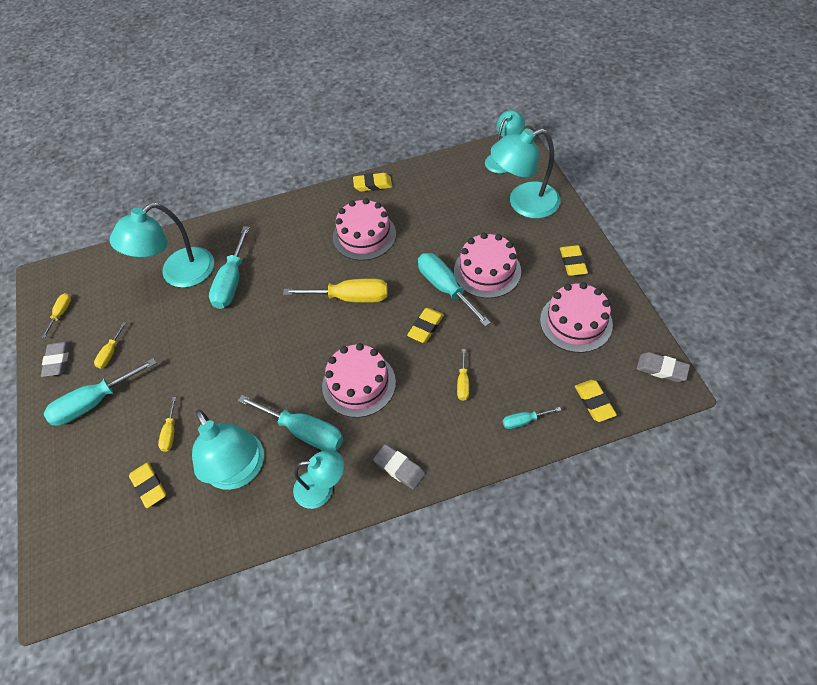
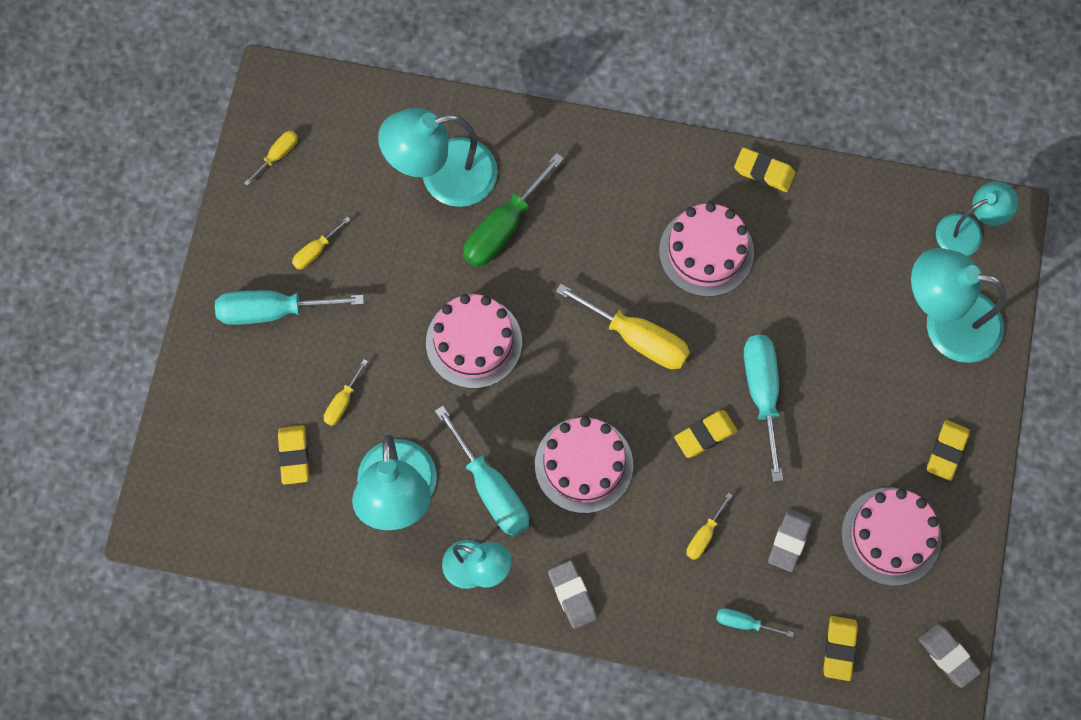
camera: 25 degrees right, 15 degrees up
(57, 360) = (251, 226): grey eraser -> grey eraser (789, 541)
(232, 282) = (503, 228): turquoise screwdriver -> green screwdriver
(487, 271) = (830, 399): pink cake -> pink cake (474, 342)

